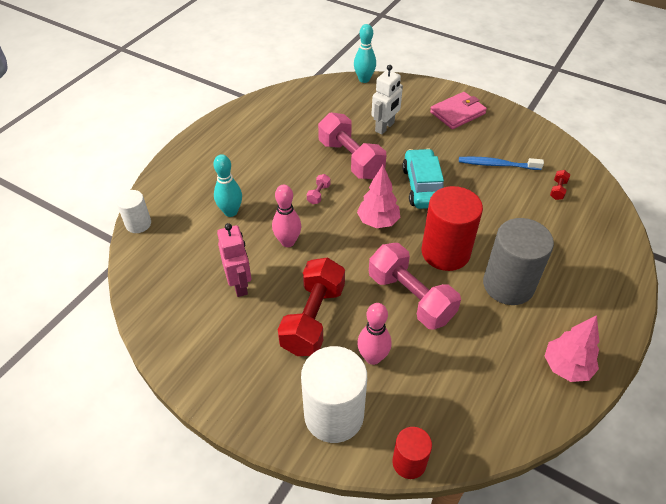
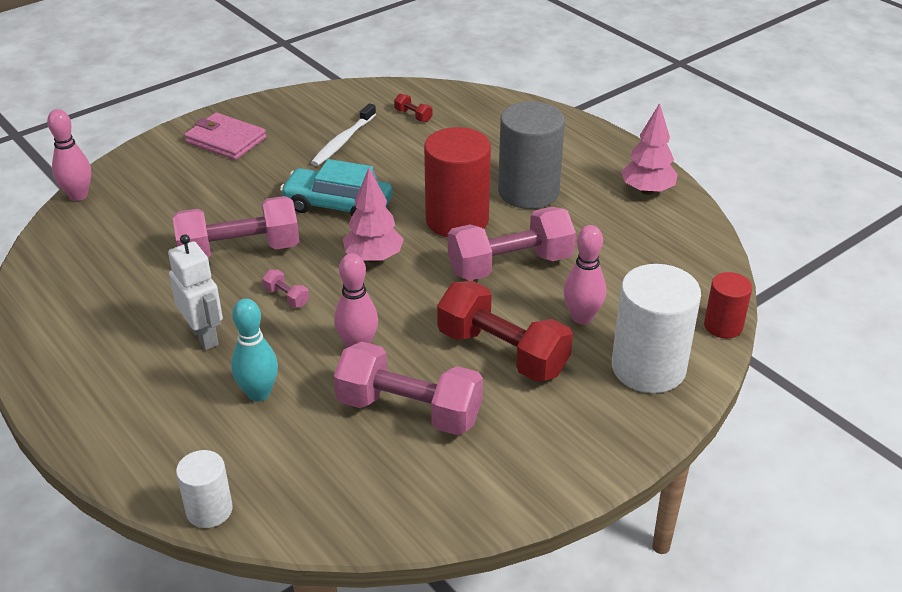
camera: 70 degrees left, 10 degrees down
(240, 284) = (409, 410): pink robot -> pink dumbbell
(364, 79) = (78, 195): turquoise bowling pin -> pink bowling pin
(385, 127) = (200, 205): white robot -> white robot (204, 336)
(457, 113) = (226, 140): pink wallet -> pink wallet turned 45 degrees counterclockwise
(497, 165) = (343, 141): blue toothbrush -> white toothbrush

